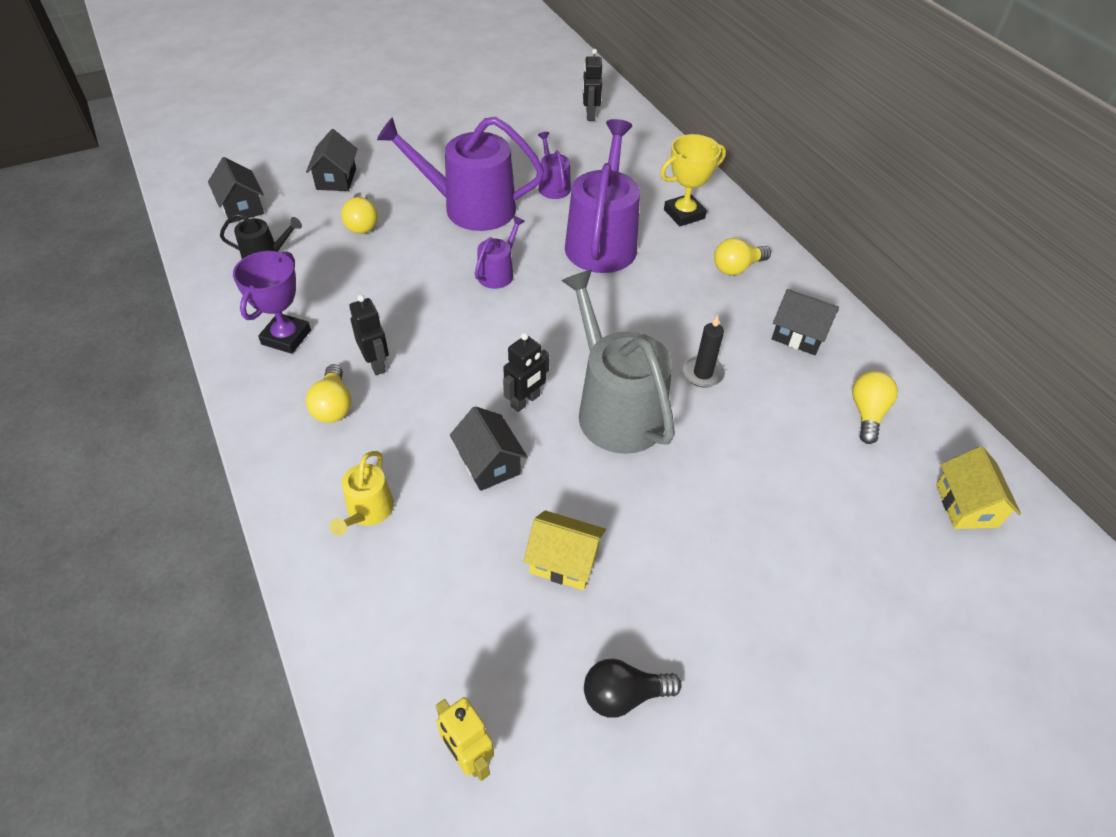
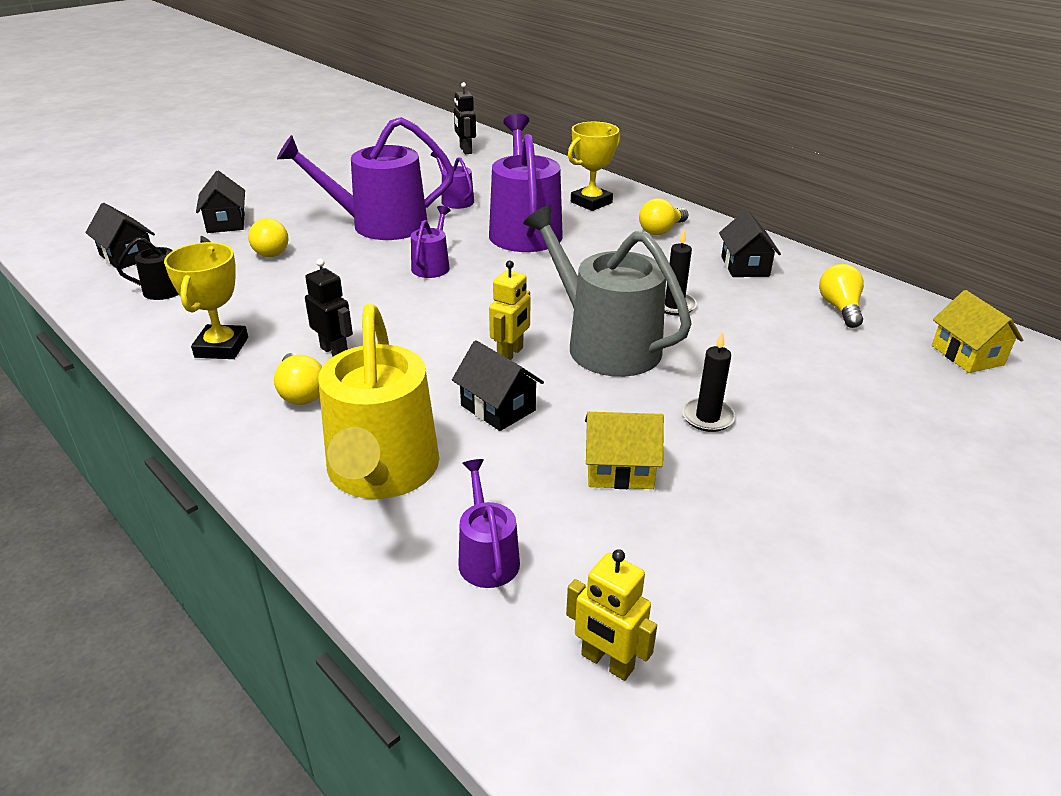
camera: 15 degrees left, 15 degrees down
(286, 337) = (221, 347): purple trophy -> yellow trophy
(368, 511) = (382, 472): yellow watering can -> yellow watering can, size x2.08
(417, 624) = (487, 557): none -> purple watering can
(525, 401) = (510, 354): black robot -> yellow robot
(623, 695) = (745, 567): black light bulb -> none
(669, 520) = (707, 417): none -> black candle
(798, 335) = (745, 266): black house -> black house turned 75 degrees clockwise

